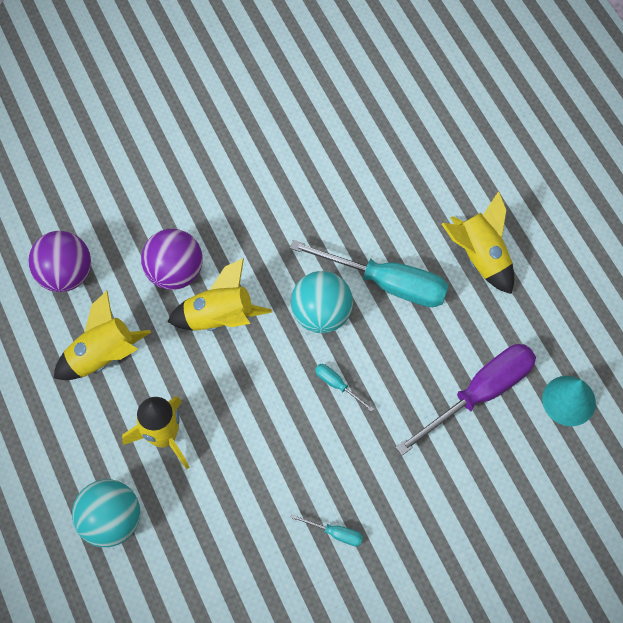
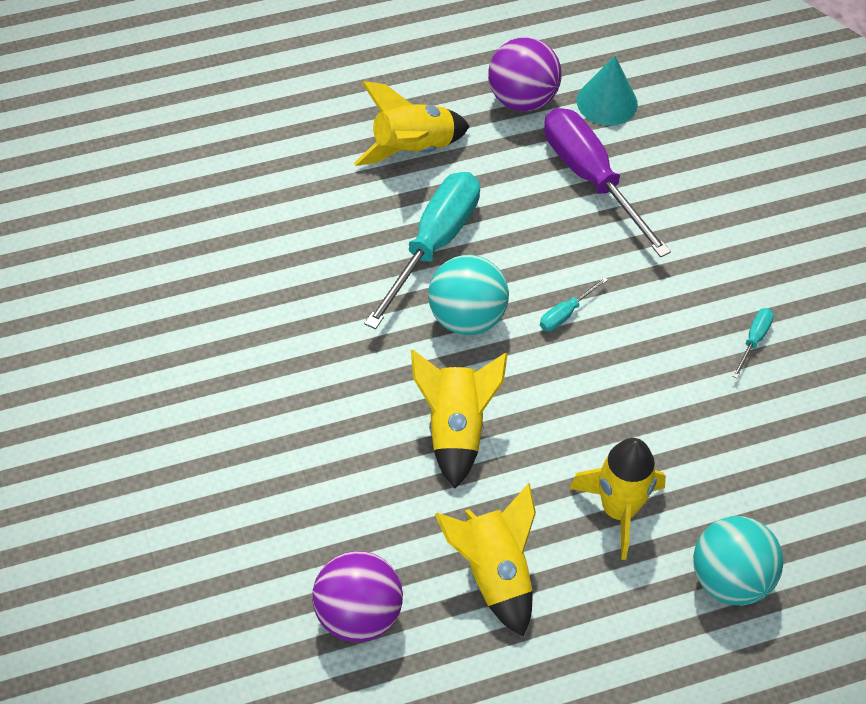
camera: 85 degrees left, 10 degrees down
(175, 272) = (378, 476): purple ball -> purple ball (522, 99)

